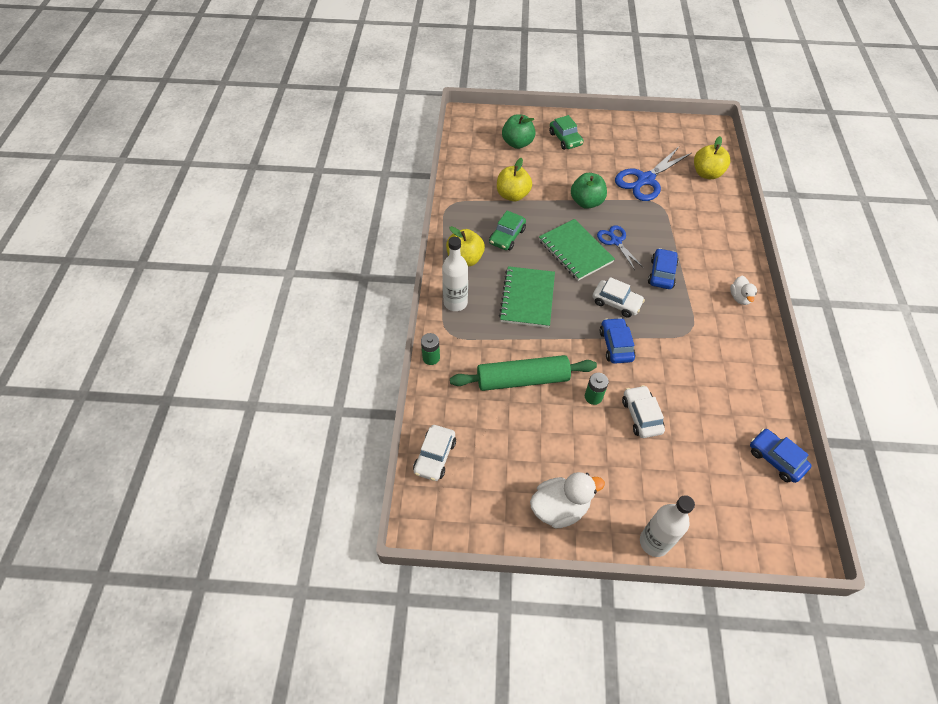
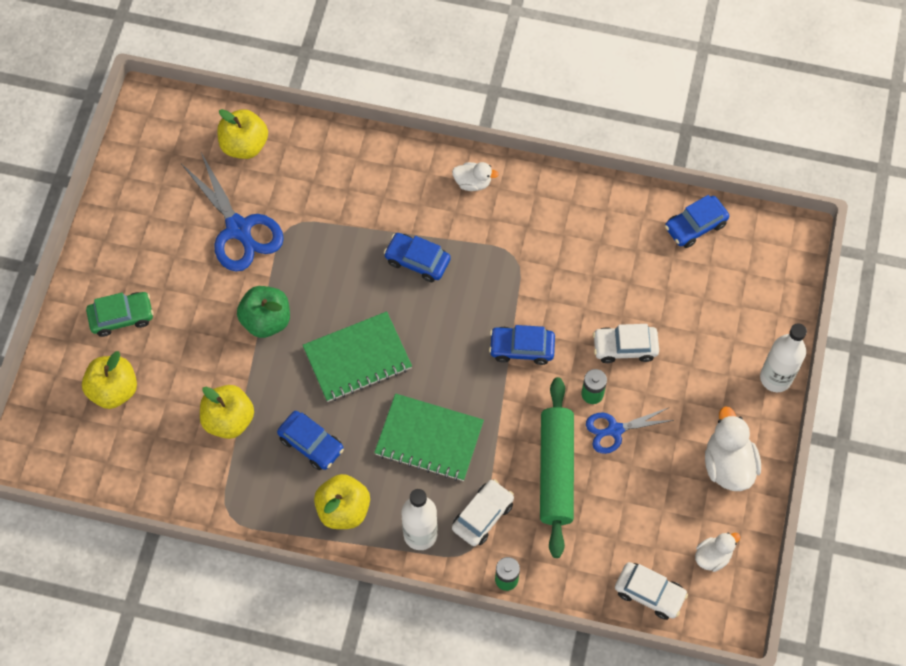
camera: 80 degrees left, 10 degrees up
(474, 503) = (713, 556): none -> white duck
(507, 236) = (311, 444): green car -> blue car
(517, 143) = (114, 390): green apple -> yellow apple
(615, 241) = (349, 302): blue scissors -> blue scissors (614, 430)
(616, 303) = (455, 329): white car -> white car (482, 516)

